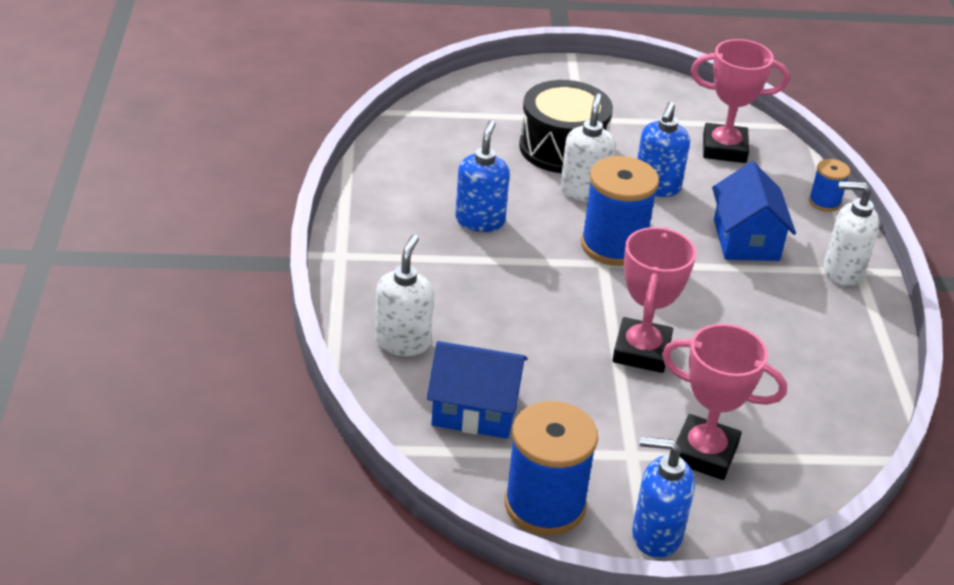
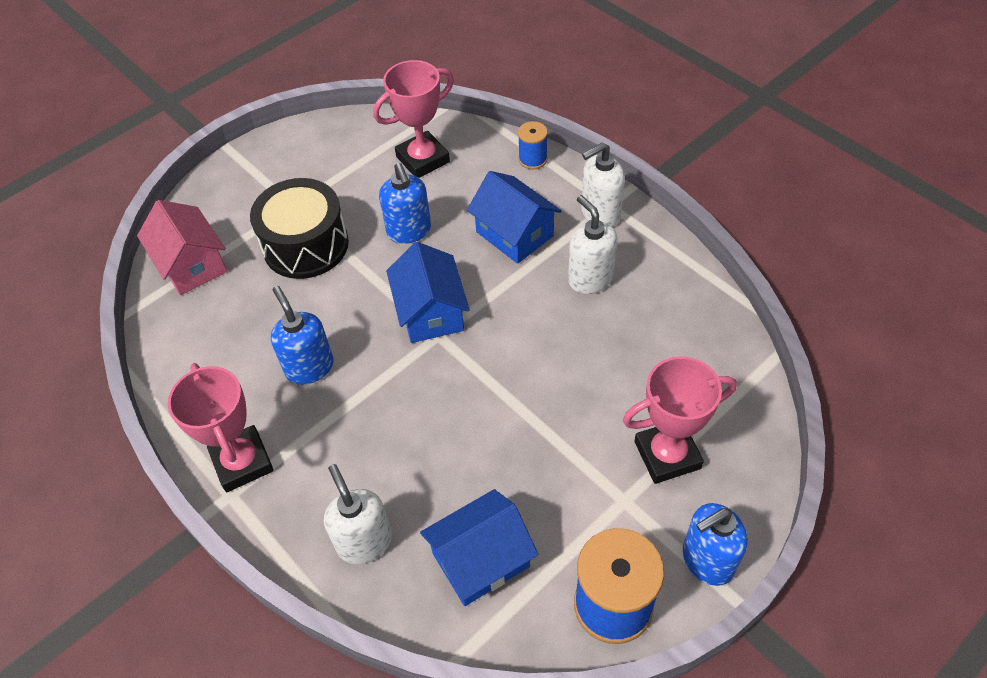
camera: 35 degrees left, 15 degrees up
(463, 110) = (192, 264): none -> pink house
(584, 191) = (361, 276): white soap dispenser -> white soap dispenser (590, 279)
(613, 245) = (430, 312): blue spool -> blue house
(641, 351) = (542, 397): pink trophy -> pink trophy (242, 462)

